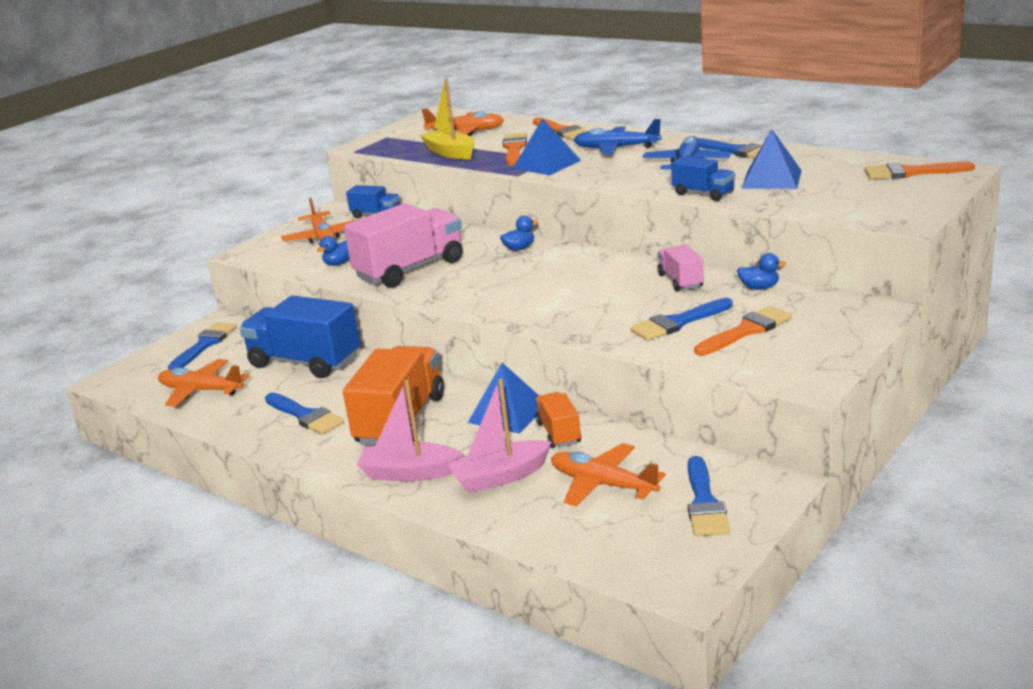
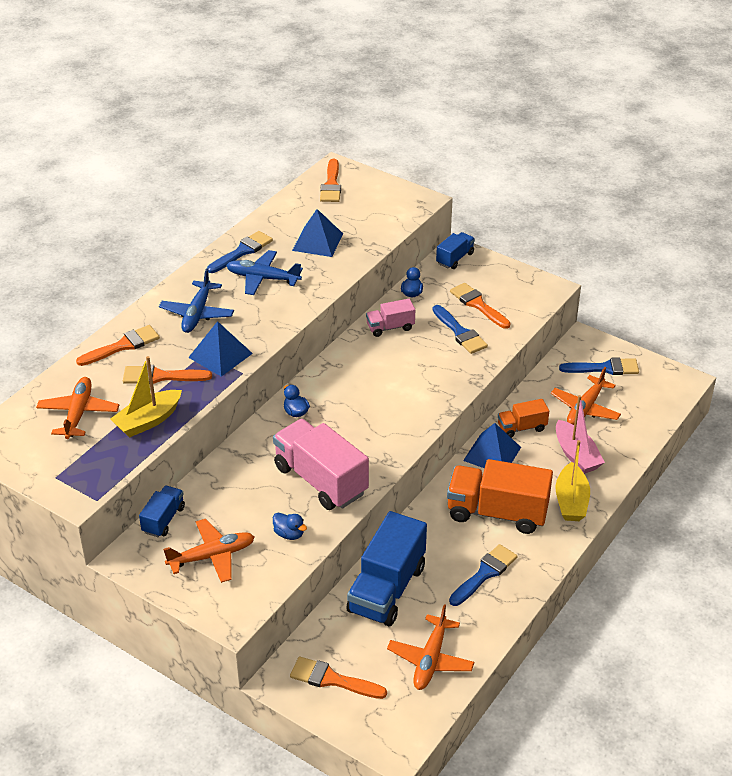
camera: 95 degrees left, 15 degrees up
(205, 345) = (332, 679): blue brush -> orange brush
(409, 473) = (571, 501): pink boat -> yellow boat
(703, 194) = (336, 274): blue truck -> blue truck (455, 258)

